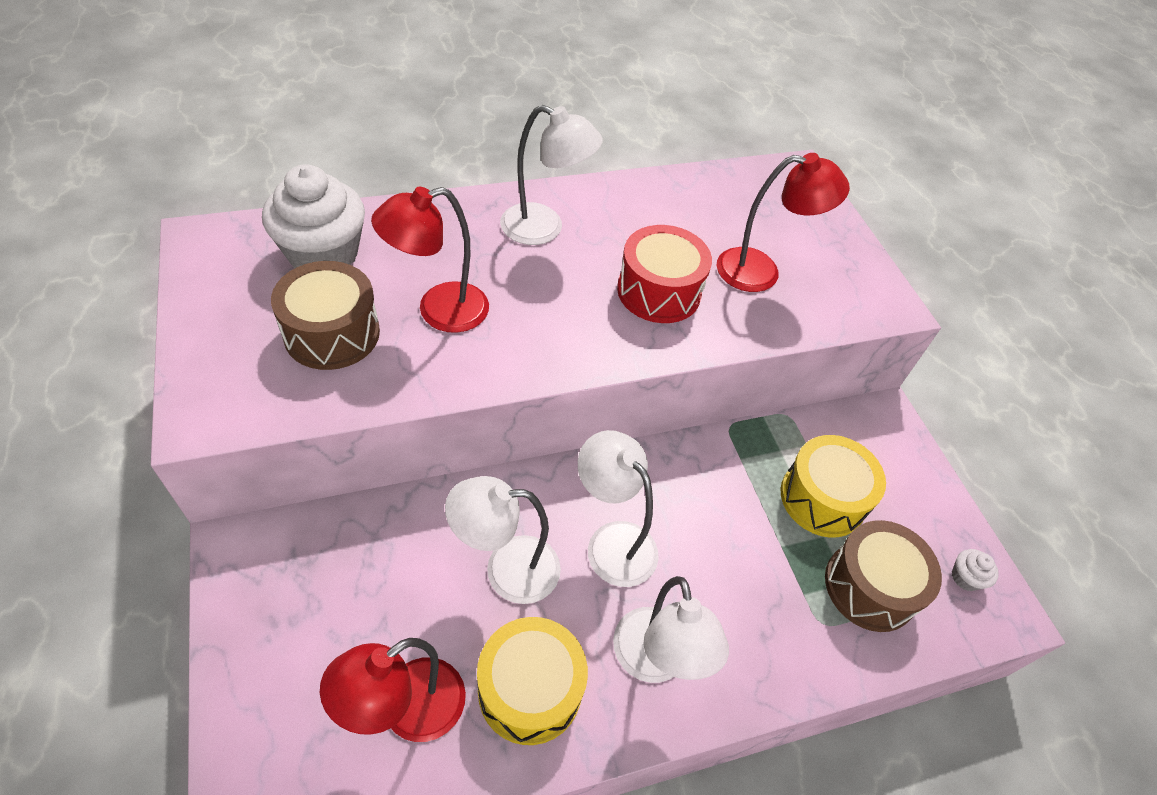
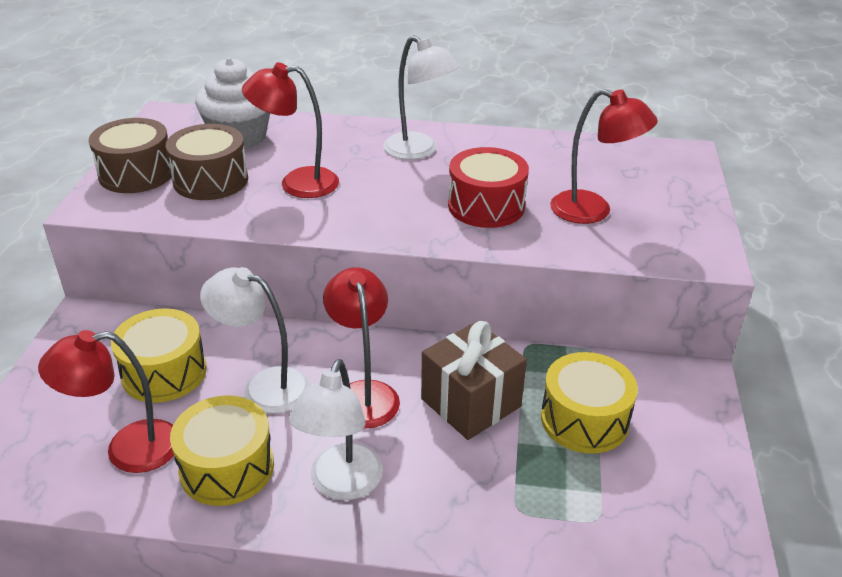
camera: 30 degrees right, 15 degrees down
(385, 591) = (164, 372): none -> yellow drum
(612, 541) = (363, 393): white lamp -> red lamp
(717, 515) = (471, 403): none -> brown gift
(870, 586) = (588, 498): brown drum -> brown drum (136, 173)
(965, 577) = (700, 524): white cupcake -> none

